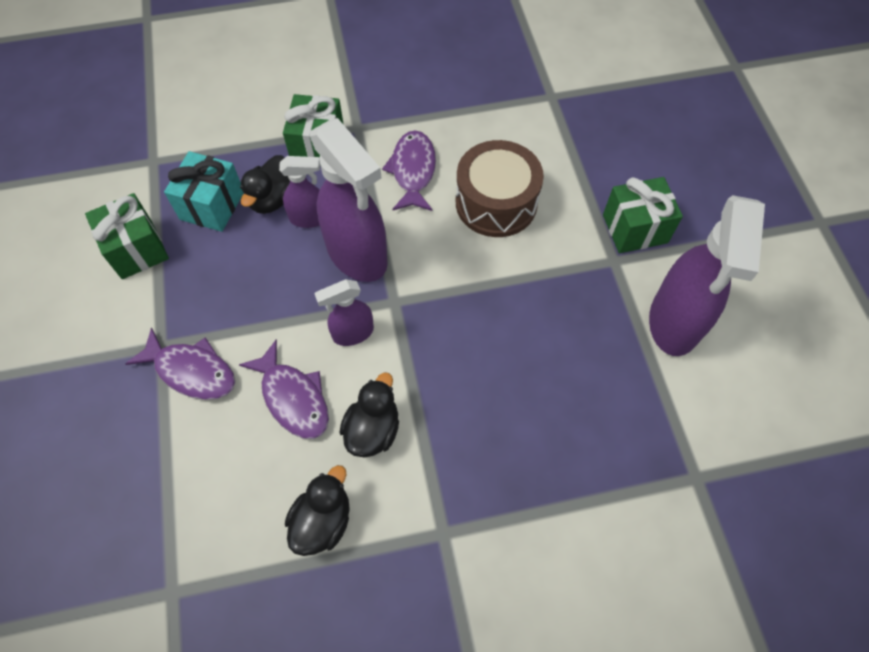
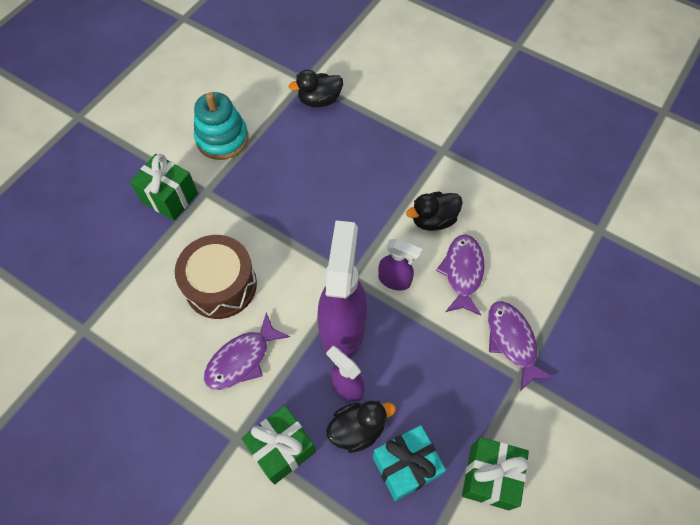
camera: 135 degrees left, 0 degrees up
(322, 521) = (497, 200): black duck -> black duck (319, 100)
(674, 322) = (222, 138): purple spray bottle -> turquoise stacking toy

